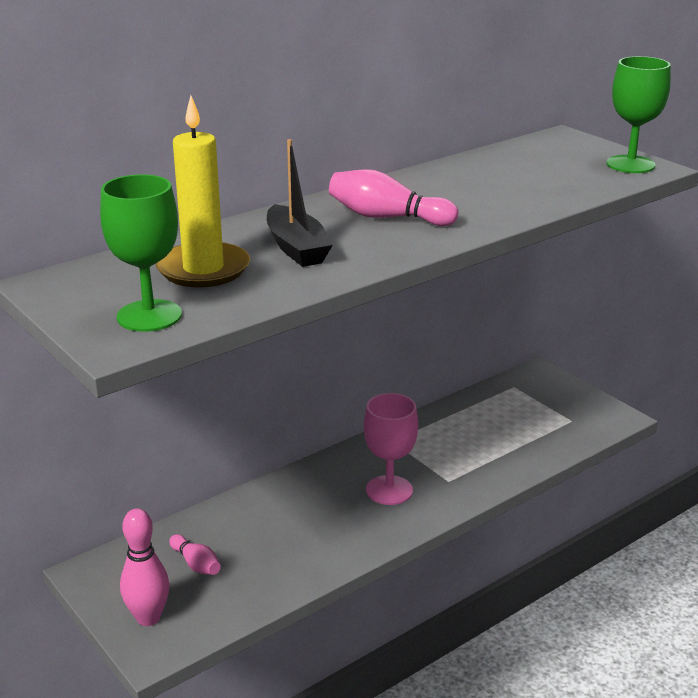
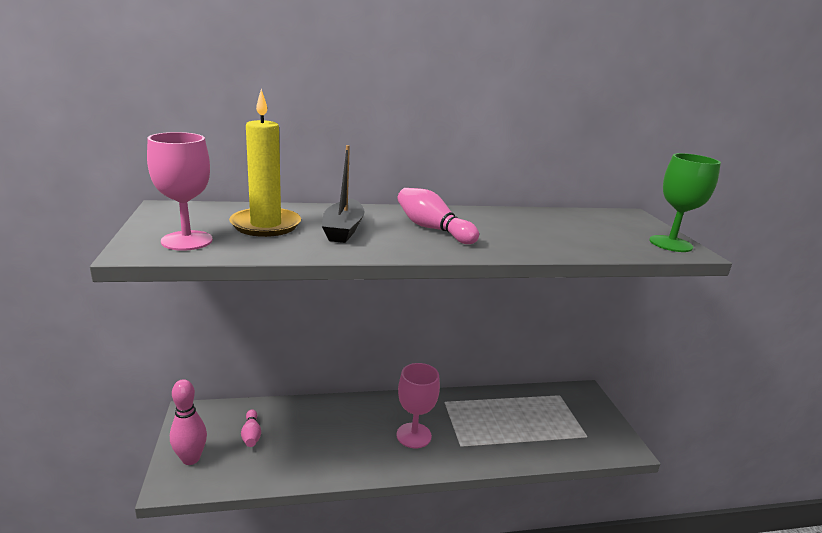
camera: 25 degrees right, 5 degrees down
(149, 316) = (187, 241): green goblet -> pink goblet

